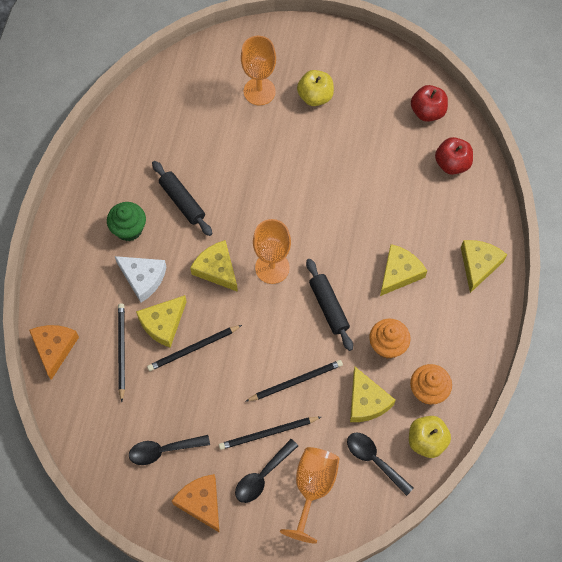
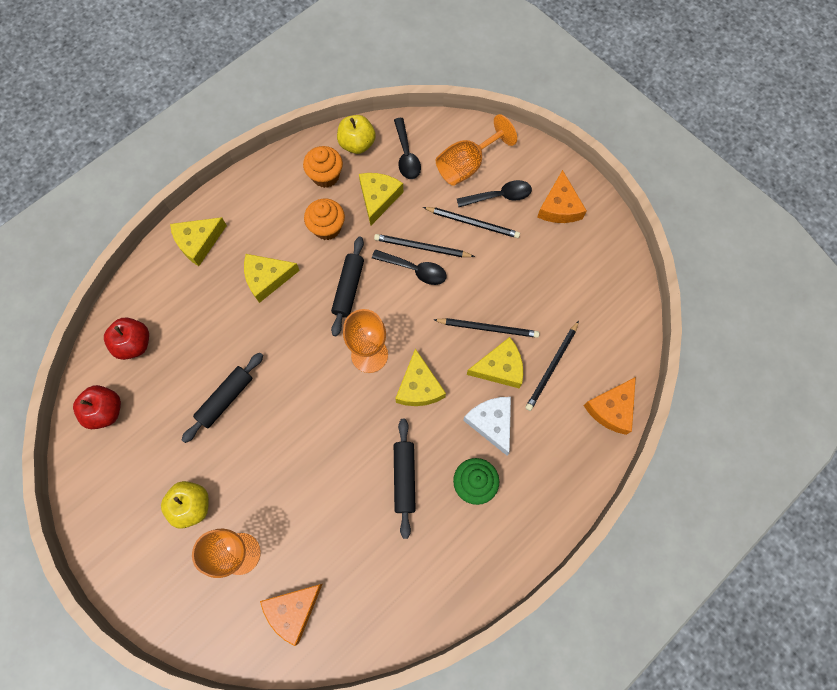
camera: 145 degrees left, 5 degrees up
(163, 450) = (565, 262): black spoon -> black spoon (414, 270)
(199, 83) = (293, 610): none -> orange cheese
(352, 171) = (225, 399): none -> black rolling pin

